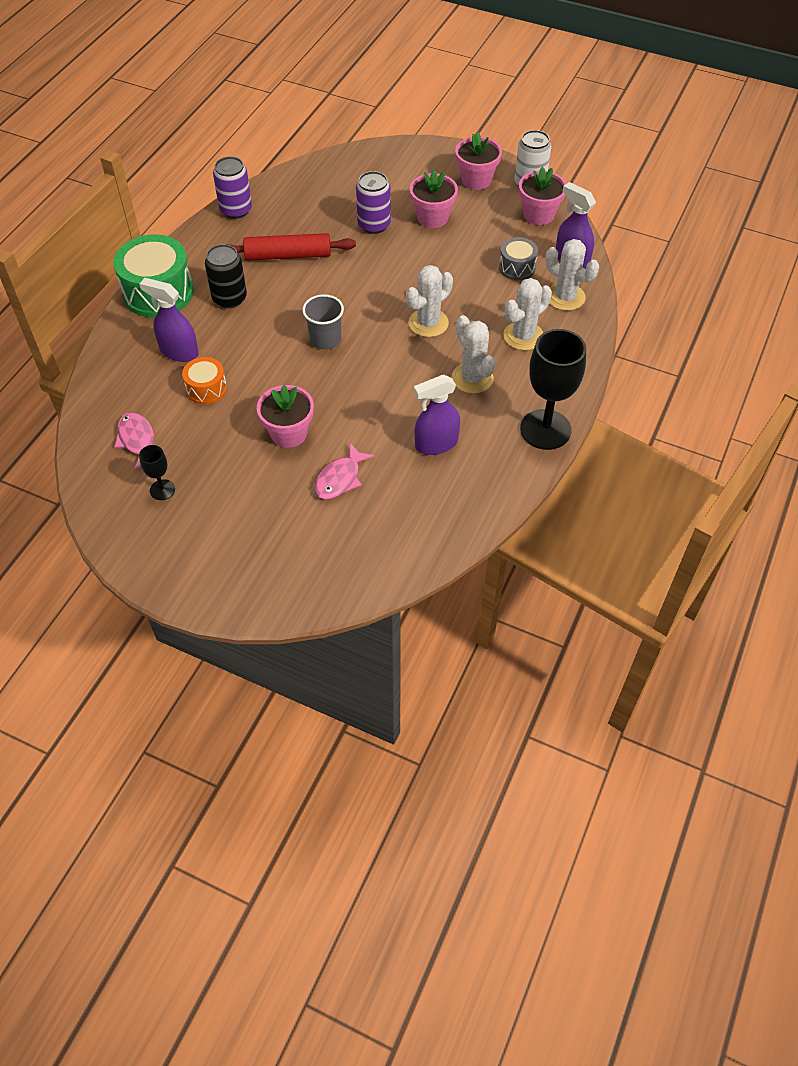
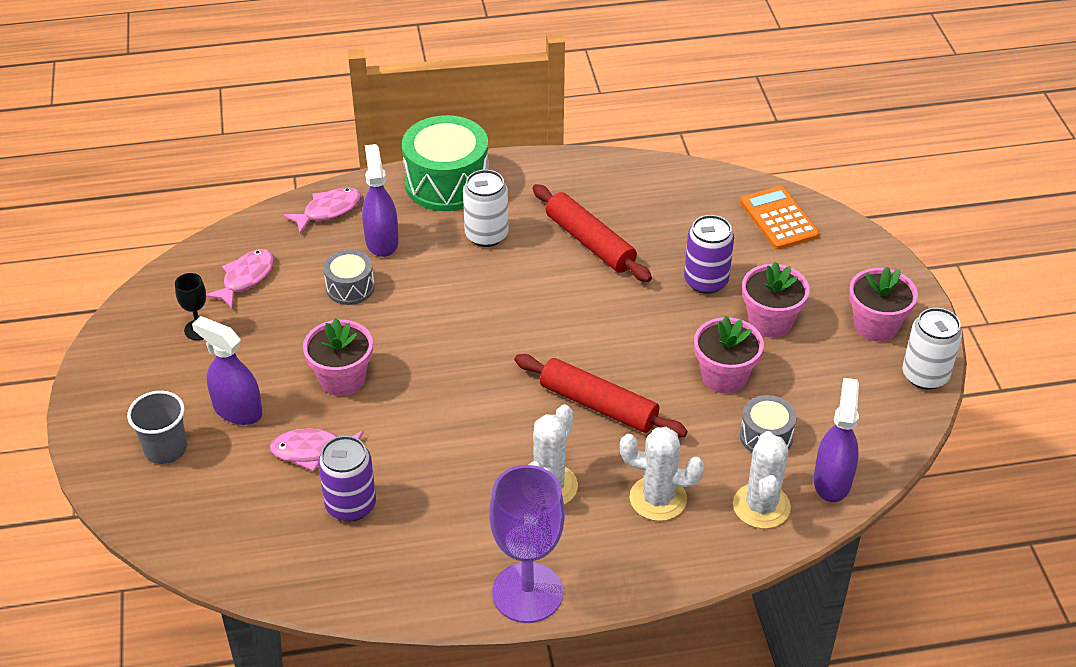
camera: 55 degrees right, 10 degrees down
(117, 364) = (328, 211): none -> pink fish
(206, 389) = (350, 287): orange drum -> grey drum
(229, 298) = (486, 235): black can -> white can
(236, 210) = (616, 169): purple can -> purple can (350, 505)
(325, 339) = (496, 336): grey cup -> grey cup (165, 449)
(354, 168) = (778, 219): none -> orange calculator
(428, 323) = (598, 405): white cactus -> red rolling pin
(436, 444) = (424, 505): purple spray bottle -> purple spray bottle (237, 410)
(538, 214) = (878, 411): pink flower pot -> pink flower pot (724, 376)
(545, 429) = (527, 593): black goblet -> purple goblet

